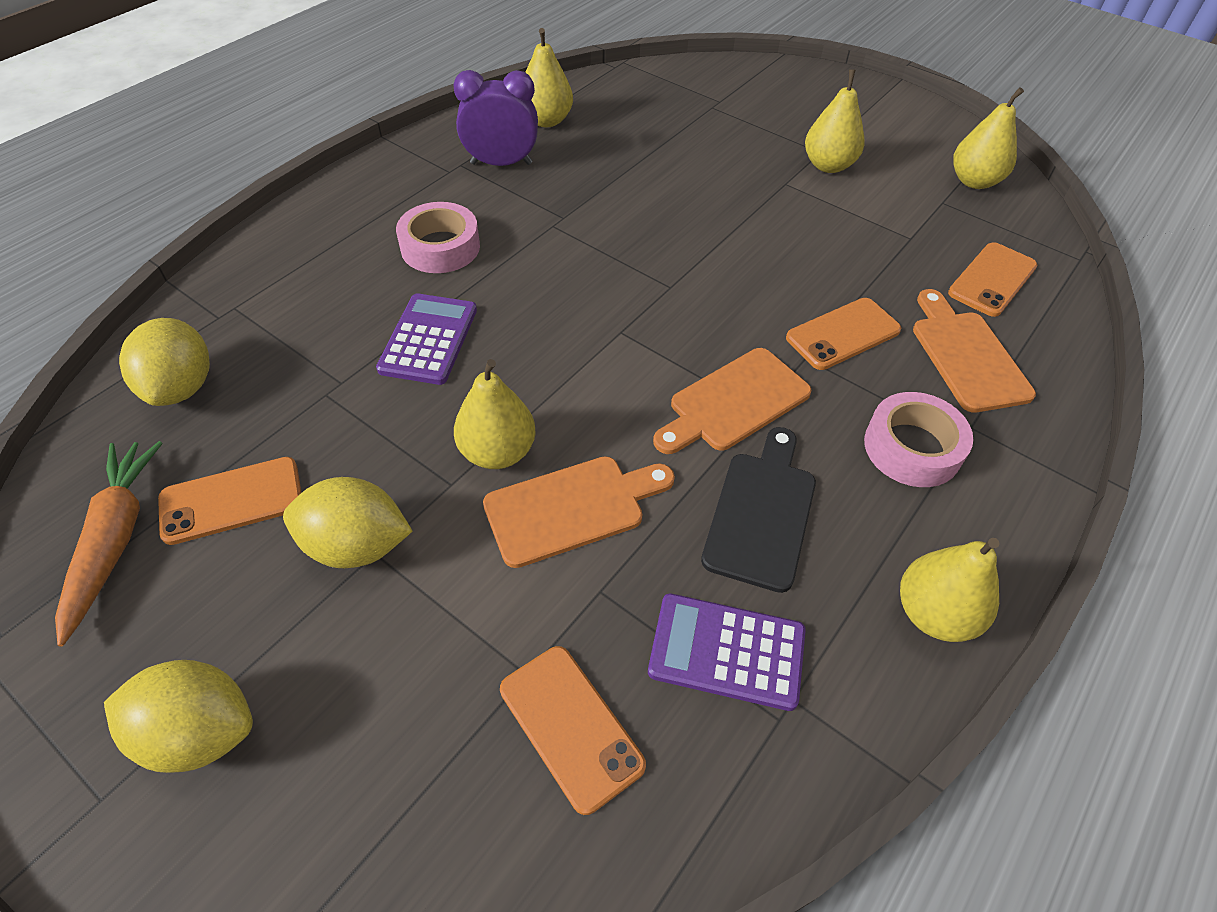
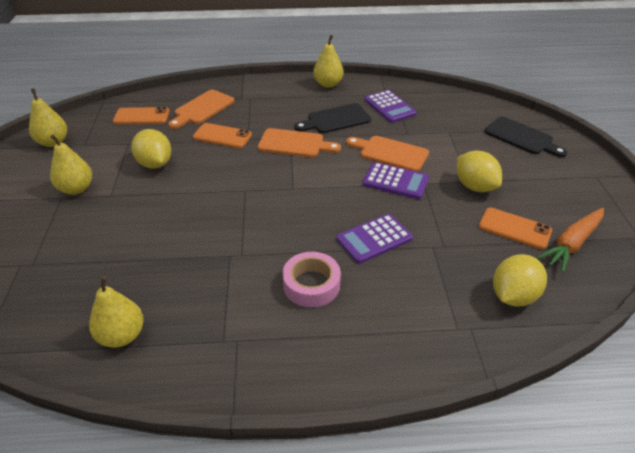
camera: 130 degrees left, 10 degrees down
(199, 732) = (558, 173): yellow lemon -> yellow lemon (155, 164)
(349, 812) = (521, 137): none -> black cutting board
(497, 452) = (395, 181): yellow pear -> purple calculator
(501, 163) = (201, 320): purple clock -> none
(571, 726) = (448, 119): orange phone -> none
(912, 448) = (267, 105): pink tape -> none

